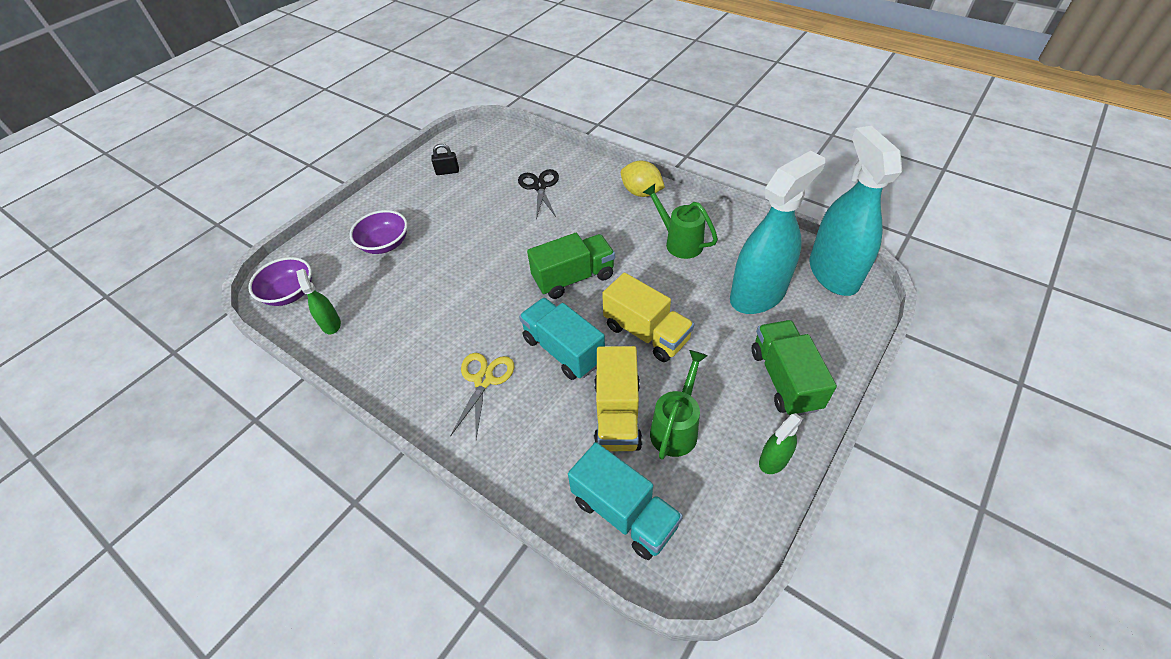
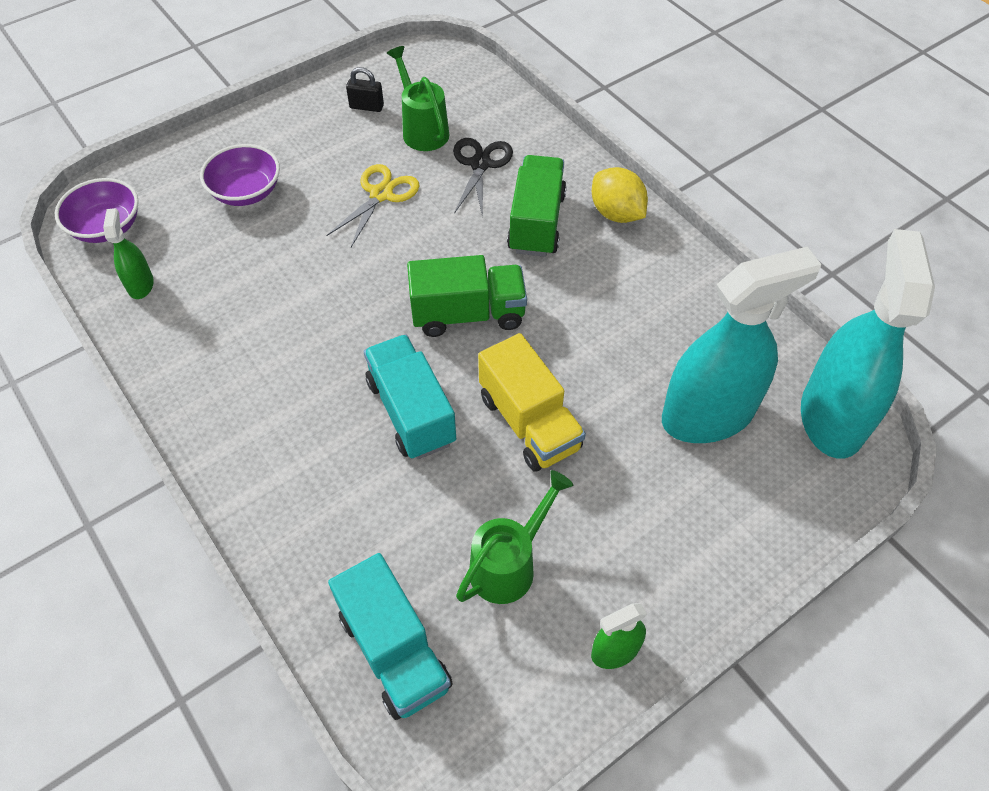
camera: 15 degrees right, 5 degrees up
(484, 380) = (295, 420): yellow scissors -> yellow scissors (381, 194)
(617, 414) = (442, 521): yellow truck -> none
(679, 242) = (635, 304): green watering can -> green watering can (422, 130)
(784, 379) = (684, 547): green truck -> green truck (536, 223)

